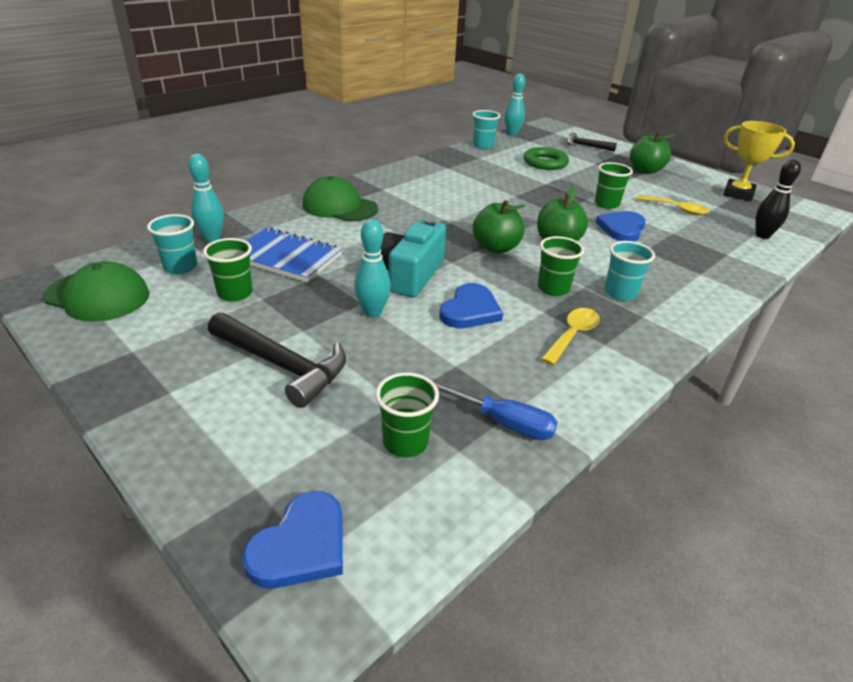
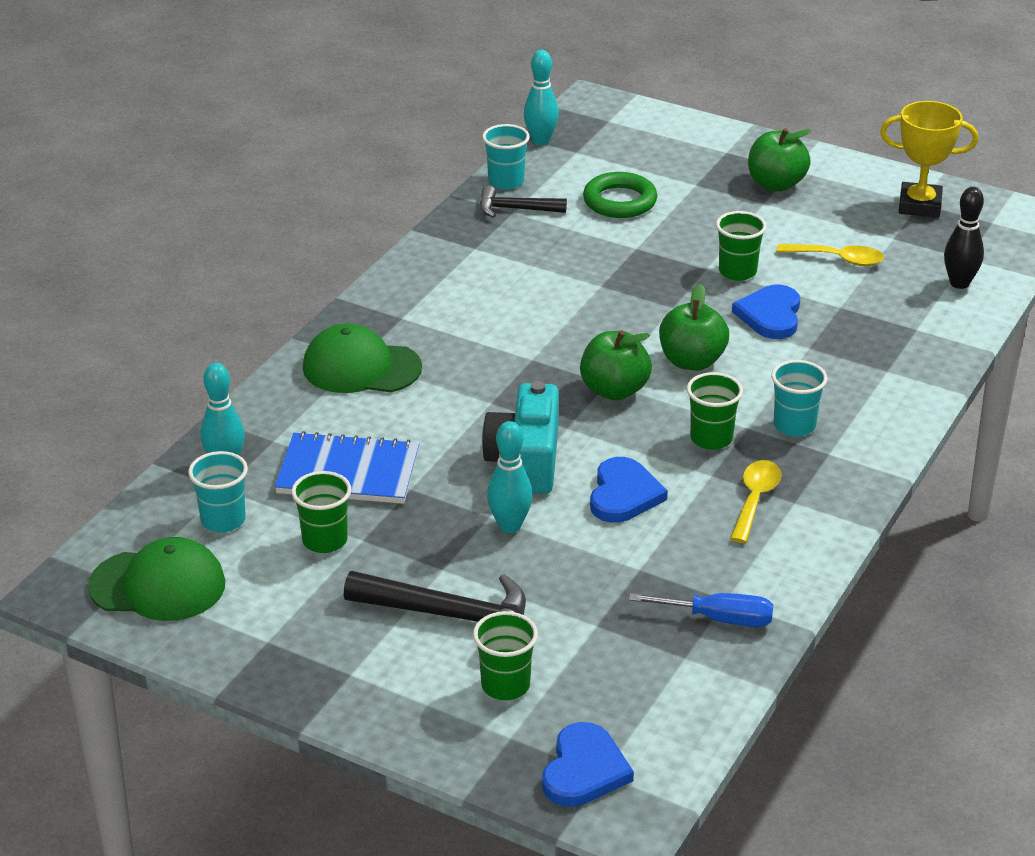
camera: 15 degrees left, 0 degrees up
(405, 442) = (628, 662): green cup -> green cup (505, 685)
(586, 146) = (670, 145): black hammer -> black hammer (515, 209)

